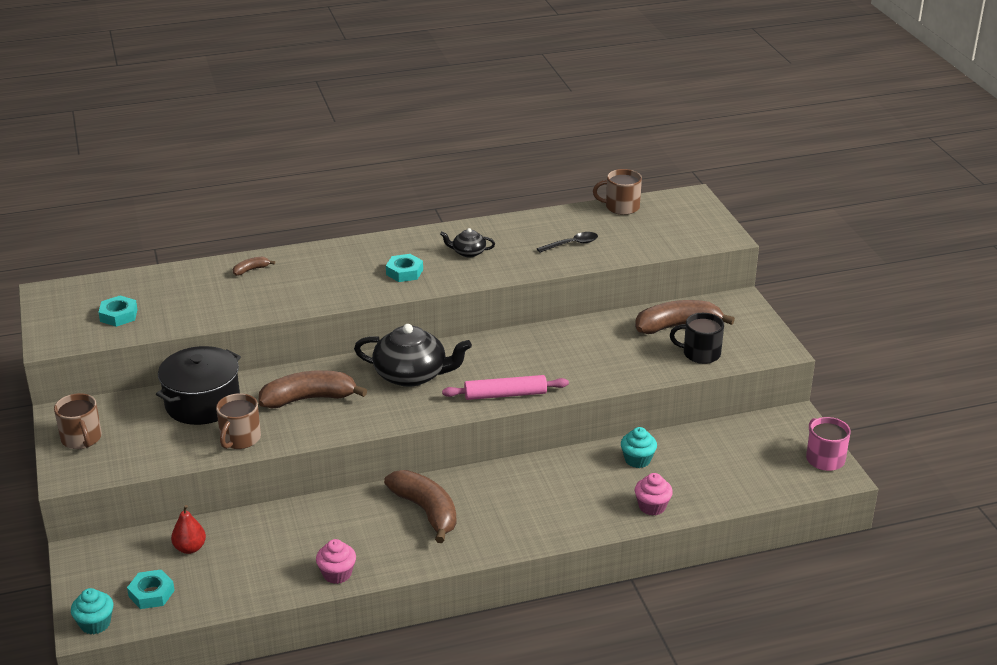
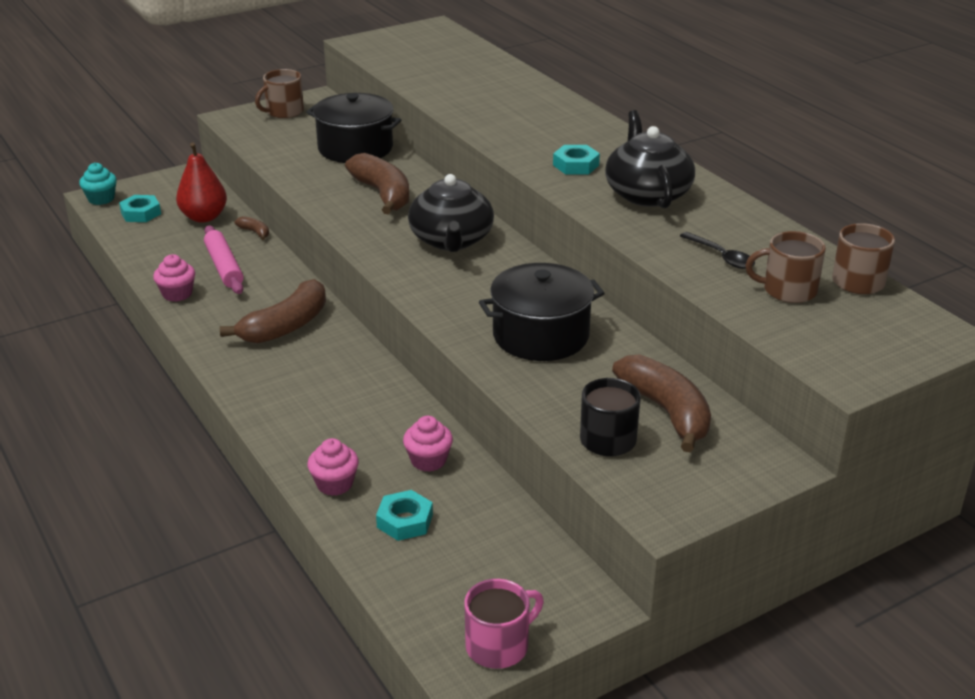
camera: 75 degrees right, 0 degrees up
(118, 315) = (413, 57): turquoise nut -> turquoise nut (405, 521)
(190, 548) = (204, 217): red pear -> red pear, size x1.54
(240, 439) = (304, 174): brown mug -> brown mug (788, 290)
(251, 270) = (527, 93): brown banana -> brown banana (255, 232)
(468, 252) = (647, 194): black teapot -> black teapot, size x2.03
(505, 395) = (438, 301): pink rolling pin -> pink rolling pin (224, 267)
(571, 357) = (540, 335): none -> black pot
(637, 460) = (428, 460): turquoise cupcake -> pink cupcake

